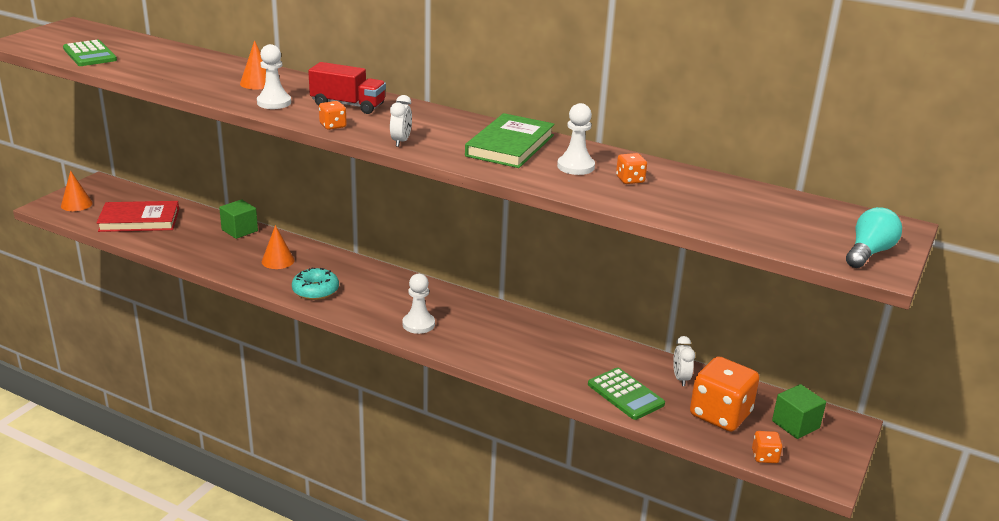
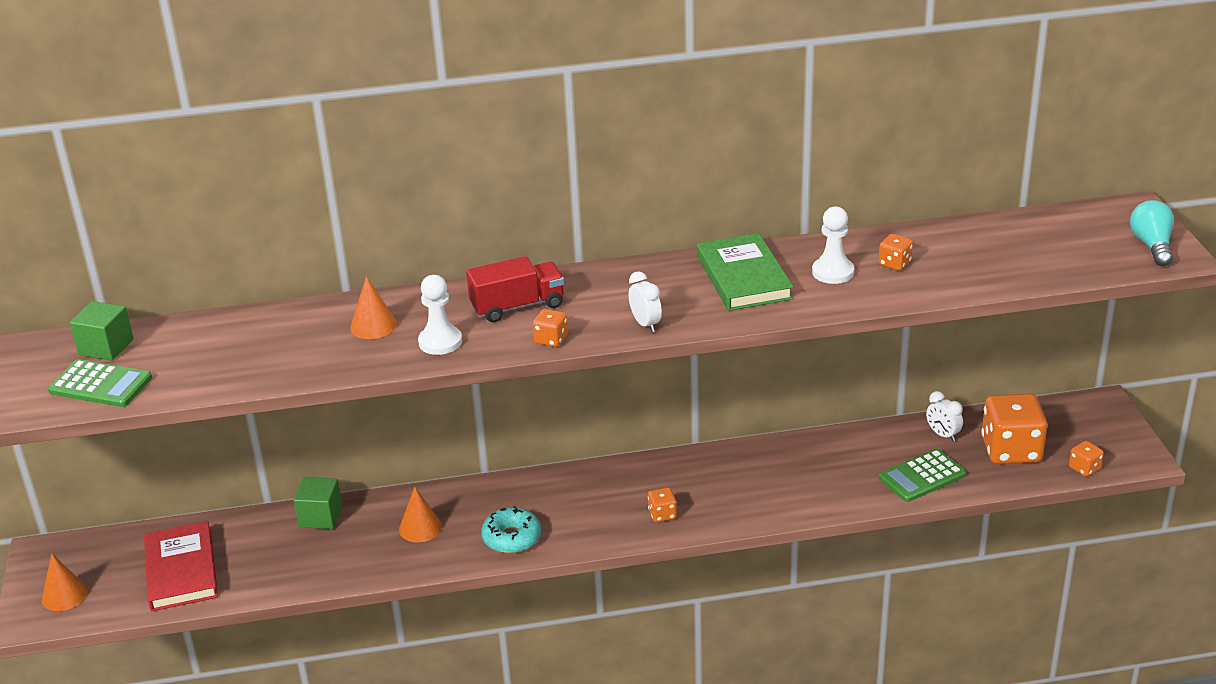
camera: 35 degrees left, 5 degrees up
(139, 220) = (181, 570): red book -> red book turned 60 degrees counterclockwise
(418, 324) = (662, 514): white pawn -> orange dice
(625, 394) = (922, 476): green calculator -> green calculator turned 135 degrees clockwise
(795, 424) = (1071, 426): green cube -> green cube (106, 347)

